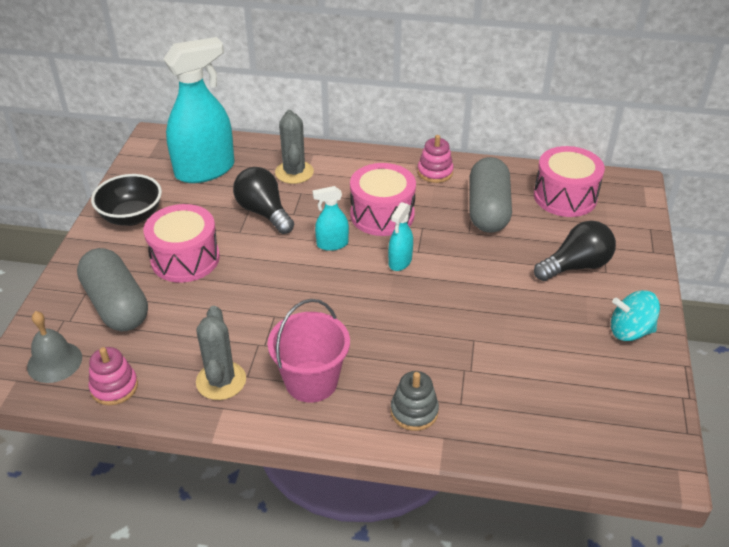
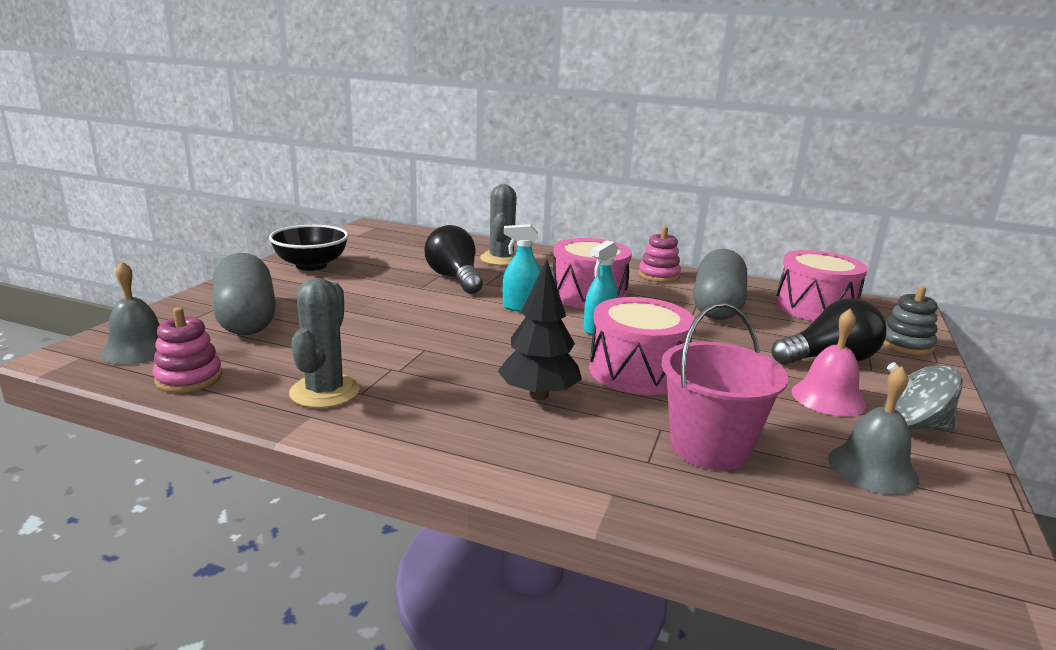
camera: 10 degrees right, 20 degrees down
(185, 259) = (348, 297): pink drum -> pink drum (637, 371)
(205, 170) = (408, 248): turquoise spray bottle -> none
(311, 381) = (442, 409): pink bucket -> pink bucket (709, 447)
(374, 352) = (539, 395): none -> black tree
(414, 411) = (576, 459): grey stacking toy -> grey stacking toy (906, 344)
(574, 312) = (828, 398): none -> pink bell
(602, 380) = (872, 468): none -> grey bell
(630, 331) = (913, 425): turquoise spinning top -> grey spinning top

